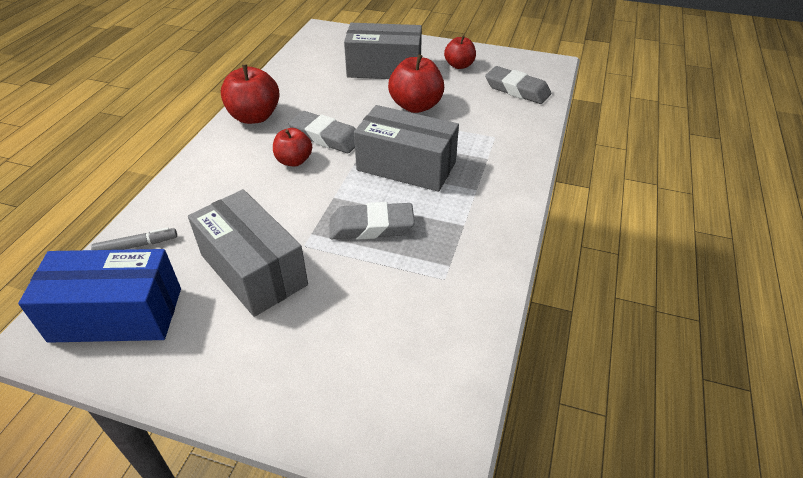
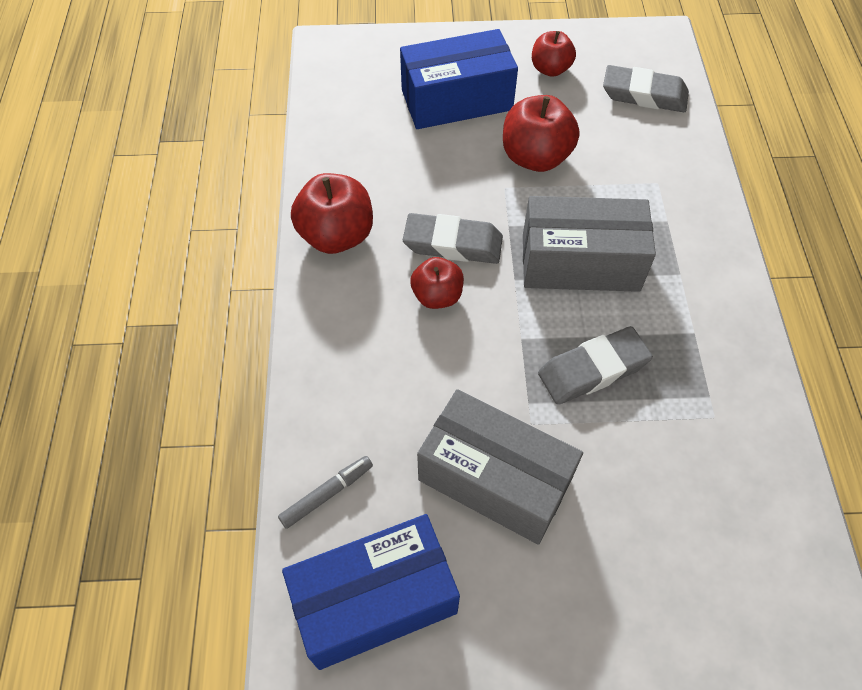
camera: 20 degrees left, 15 degrees up
(384, 68) = (457, 100): grey box -> blue box

